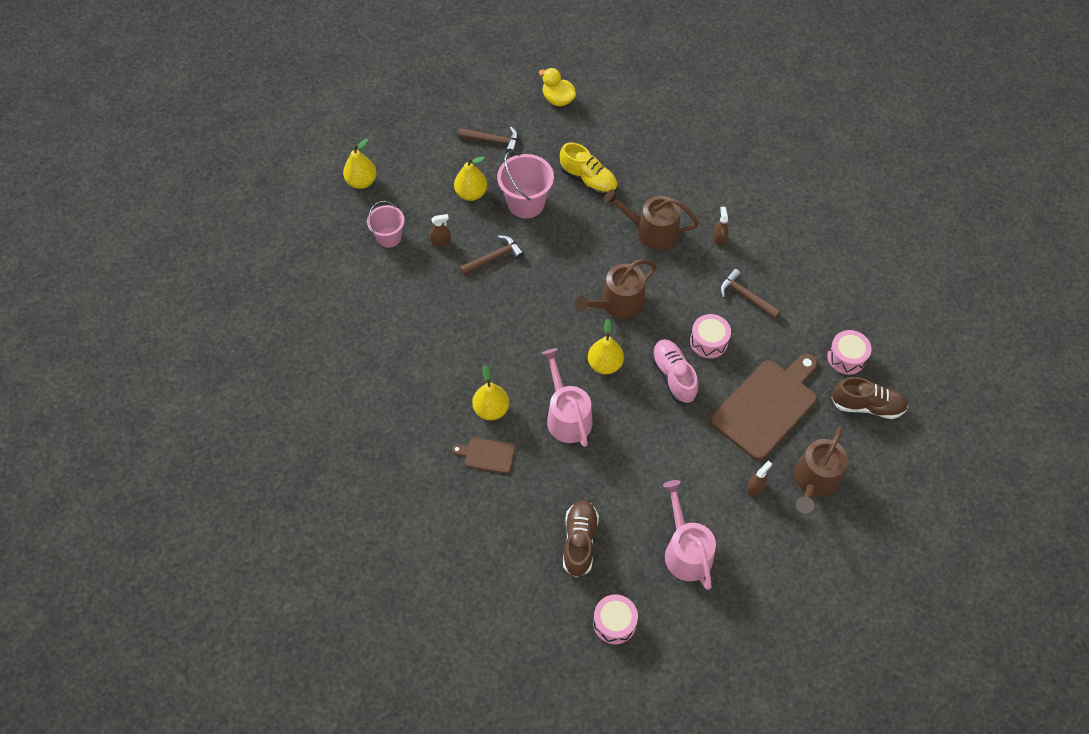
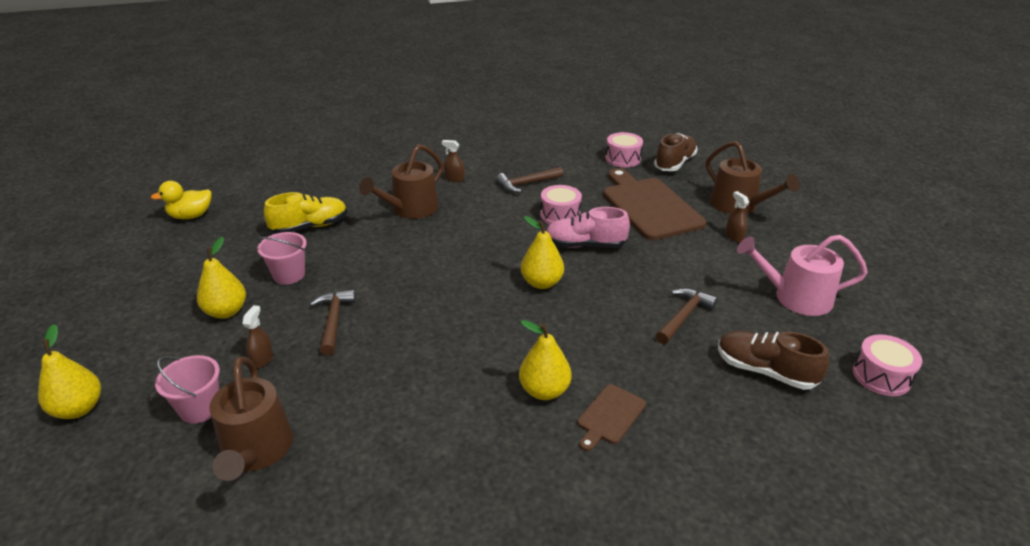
camera: 65 degrees left, 25 degrees down
(493, 141) = (179, 273): brown hammer -> brown hammer (683, 316)
(526, 203) = (289, 275): pink bucket -> pink bucket, size x0.66
(567, 416) = (591, 330): pink watering can -> none
(618, 304) = (475, 253): brown watering can -> brown watering can (256, 451)

